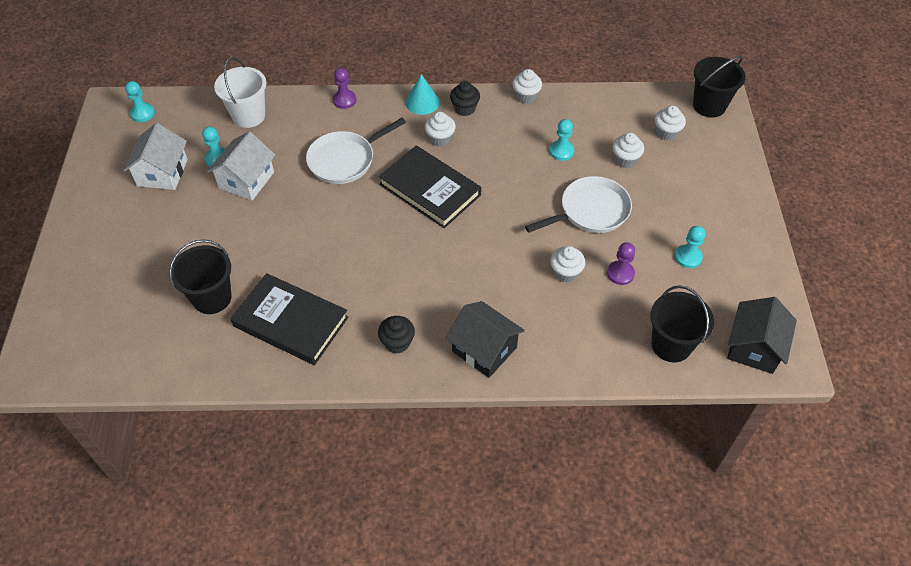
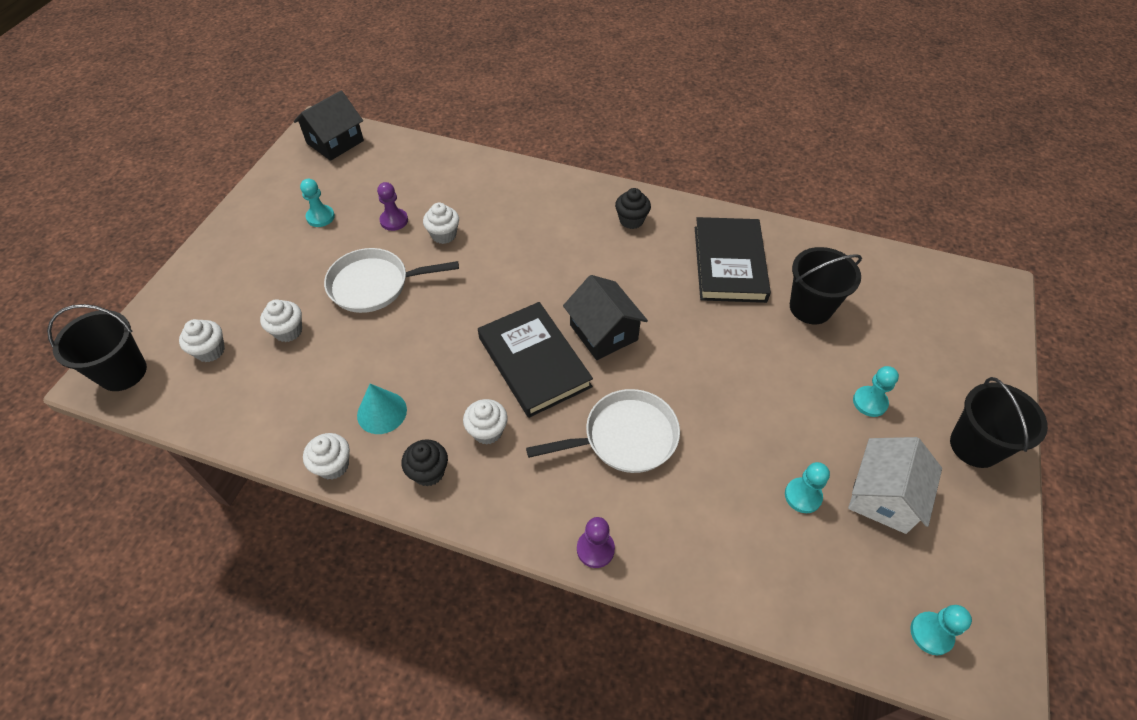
camera: 160 degrees left, 0 degrees up
(246, 180) = (763, 446): white house -> none
(248, 116) = (752, 567): white bucket -> none
(291, 322) = (729, 263): black book -> black book turned 45 degrees clockwise
(422, 102) = (482, 505): turquoise cone -> turquoise cone (382, 412)
(484, 349) = (556, 196): black house -> black house (603, 332)
(561, 151) = (350, 365): turquoise pawn -> turquoise pawn (870, 402)
(671, 345) = (398, 160): black bucket -> black bucket (974, 446)

